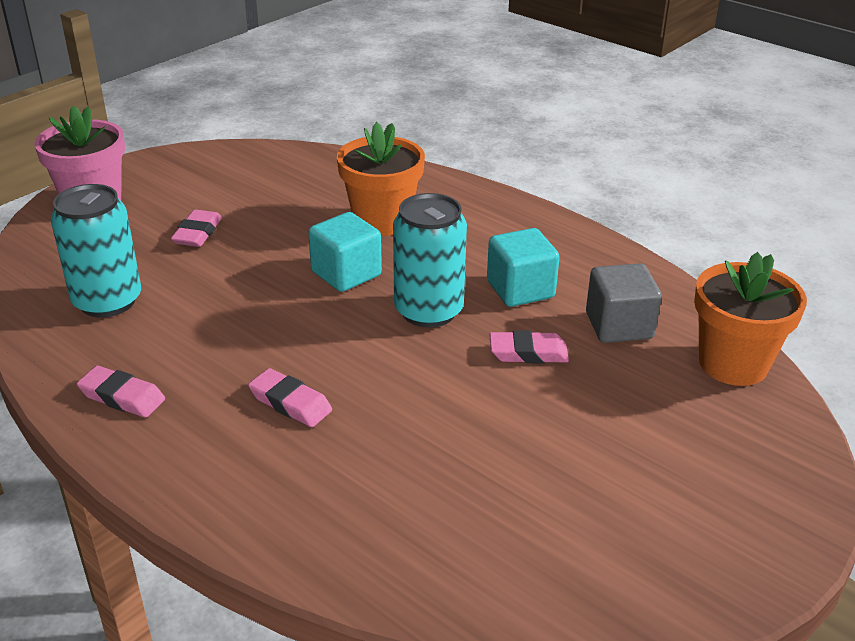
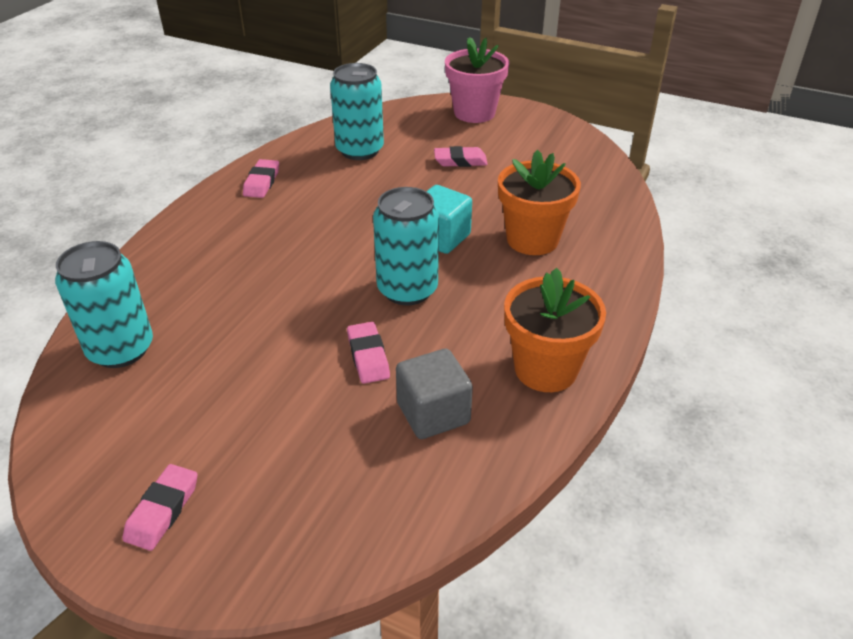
camera: 75 degrees right, 5 degrees up
(290, 403) = (270, 247): pink eraser -> pink eraser (162, 510)
(449, 556) = (121, 349): none -> turquoise can
(520, 289) = (465, 338): turquoise cube -> none
(733, 364) = (400, 511): orange flower pot -> orange flower pot (545, 369)

